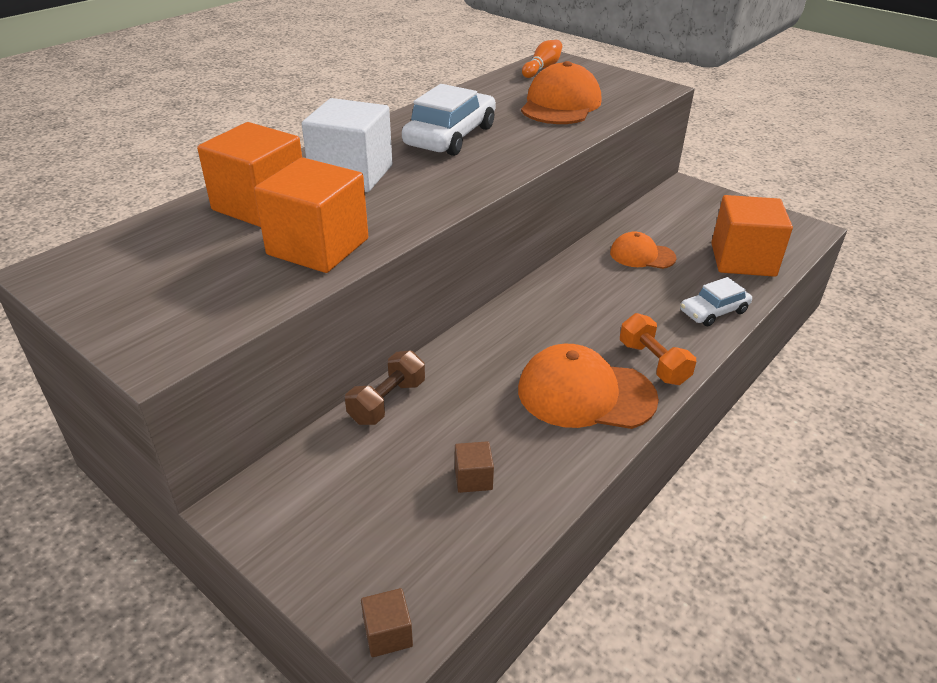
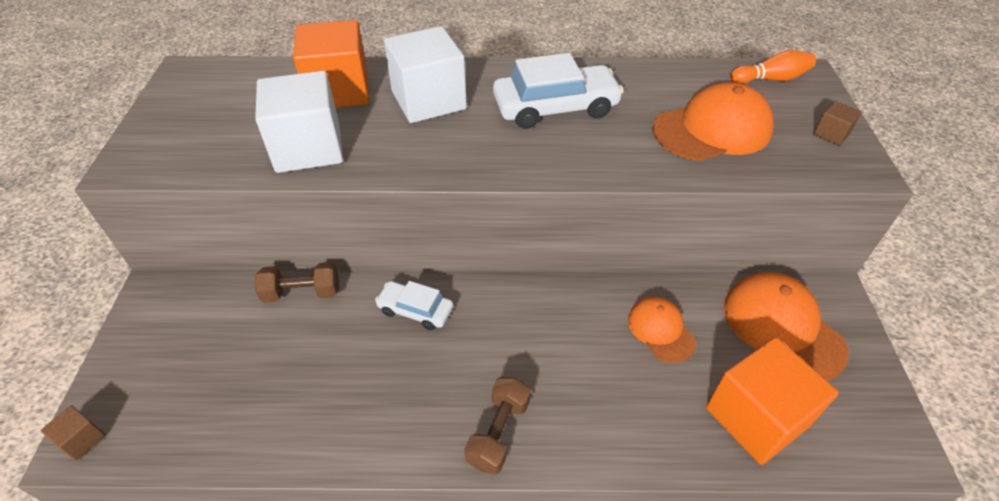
camera: 50 degrees right, 10 degrees up
(318, 247) = (308, 148): orange cube -> white cube
(473, 478) = (256, 393): brown cube -> brown cube (831, 134)
(585, 394) = (411, 406): orange cap -> orange cap (782, 328)
(653, 363) = (498, 432): orange dumbbell -> brown dumbbell
(713, 311) = (631, 439): white car -> white car (415, 310)

